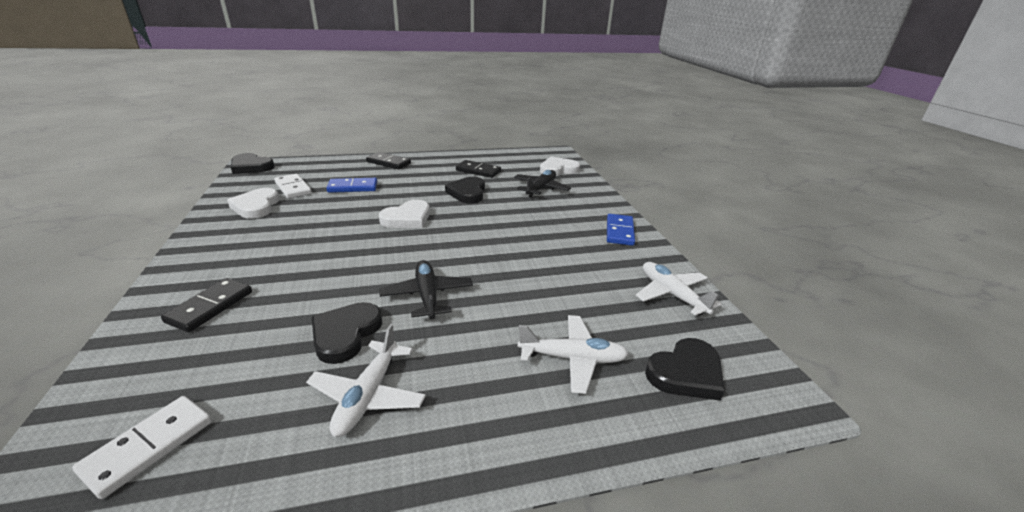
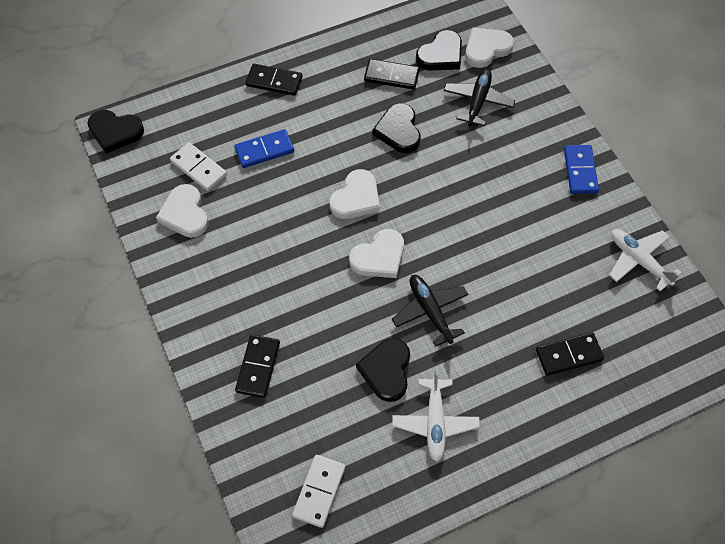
camera: 10 degrees left, 30 degrees up
(402, 252) = (379, 257): none -> white heart
(572, 358) = (569, 355): white plane -> black domino
(686, 373) = (654, 350): black heart -> black heart (441, 55)

